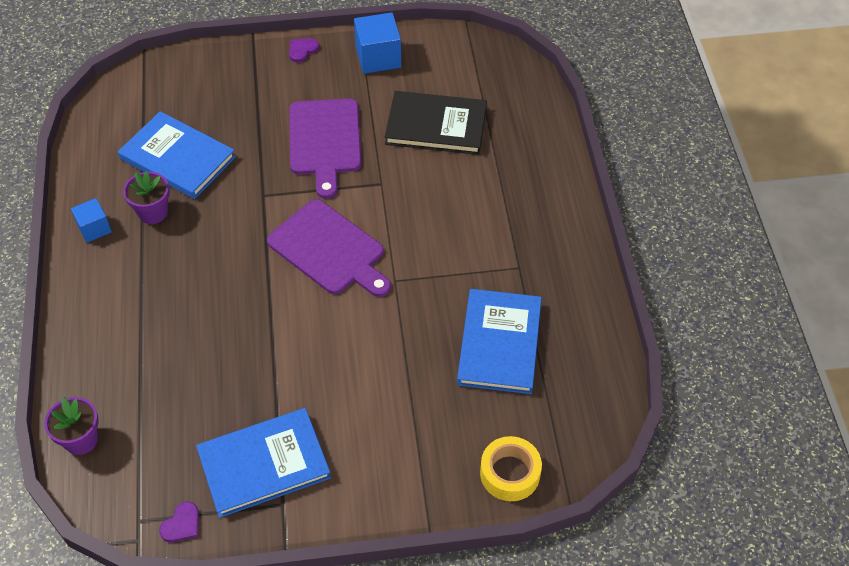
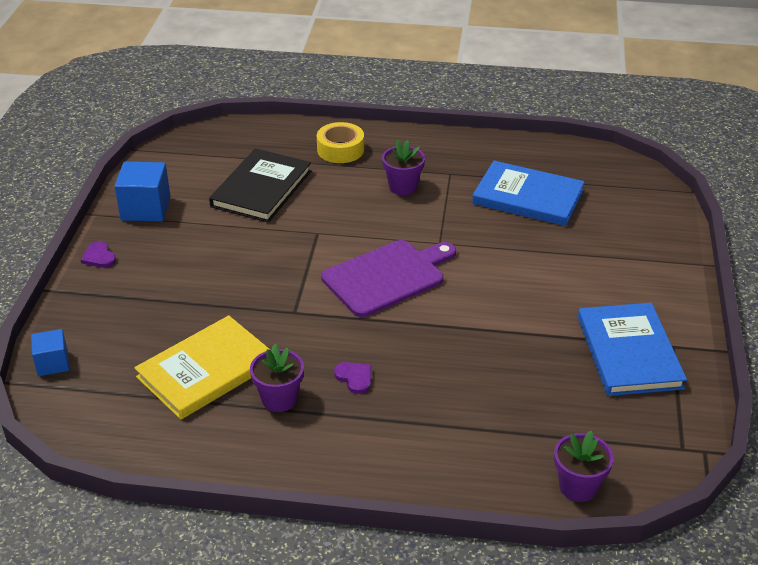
camera: 75 degrees left, 15 degrees down
(94, 228) = (281, 452): blue cube -> blue cube (53, 363)
(177, 158) = (206, 370): blue book -> yellow book
(182, 524) = (689, 416): purple heart -> purple heart (354, 378)
(324, 141) = (242, 260): purple cutting board -> none
(479, 232) = (403, 187): none -> purple flower pot
(510, 473) = (657, 214): yellow tape -> yellow tape (340, 150)

